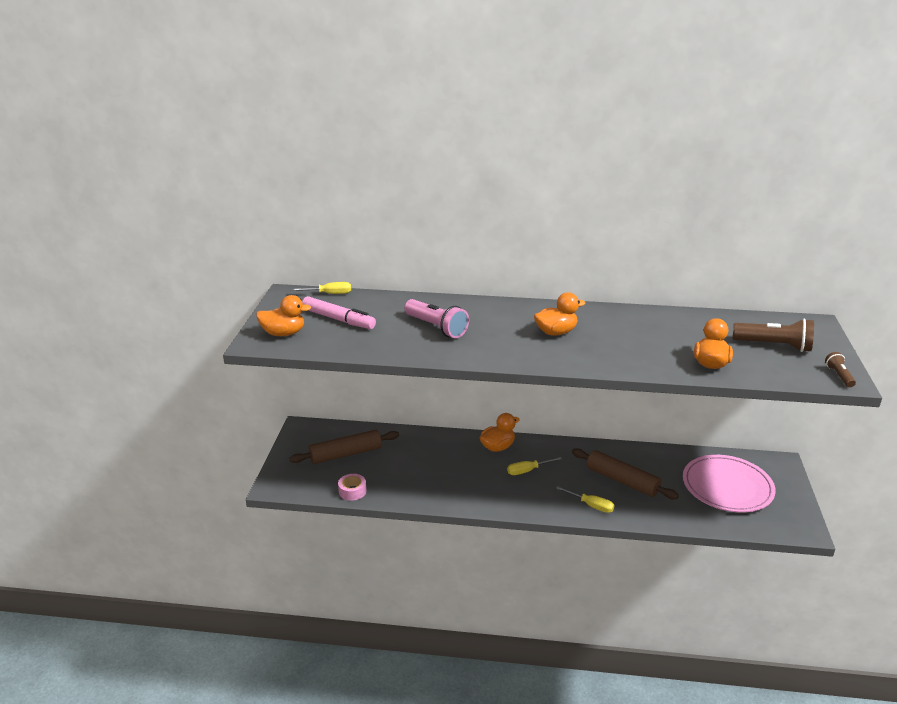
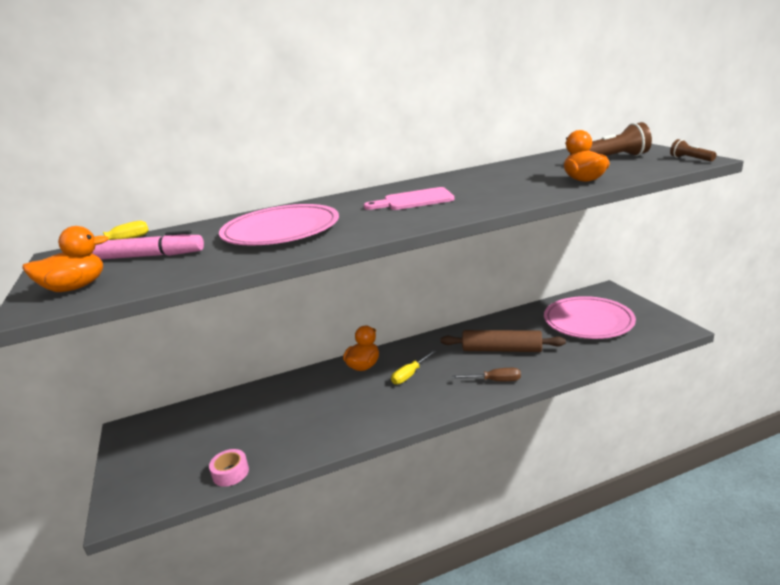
camera: 25 degrees left, 5 degrees down
(346, 454) = (199, 436): brown rolling pin -> none
(436, 327) = (281, 230): pink flashlight -> pink plate
(556, 332) = (414, 200): orange duck -> pink cutting board
(591, 505) = (495, 381): yellow screwdriver -> brown screwdriver

